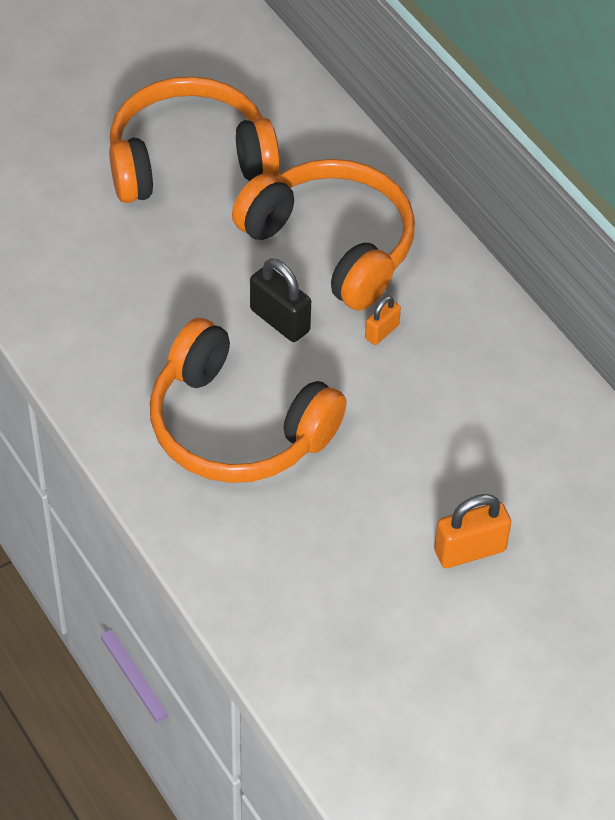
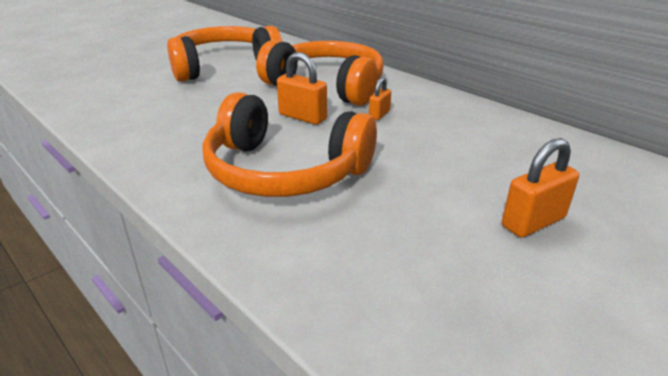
camera: 10 degrees left, 20 degrees down
(280, 320) = (302, 117): black padlock -> orange padlock

